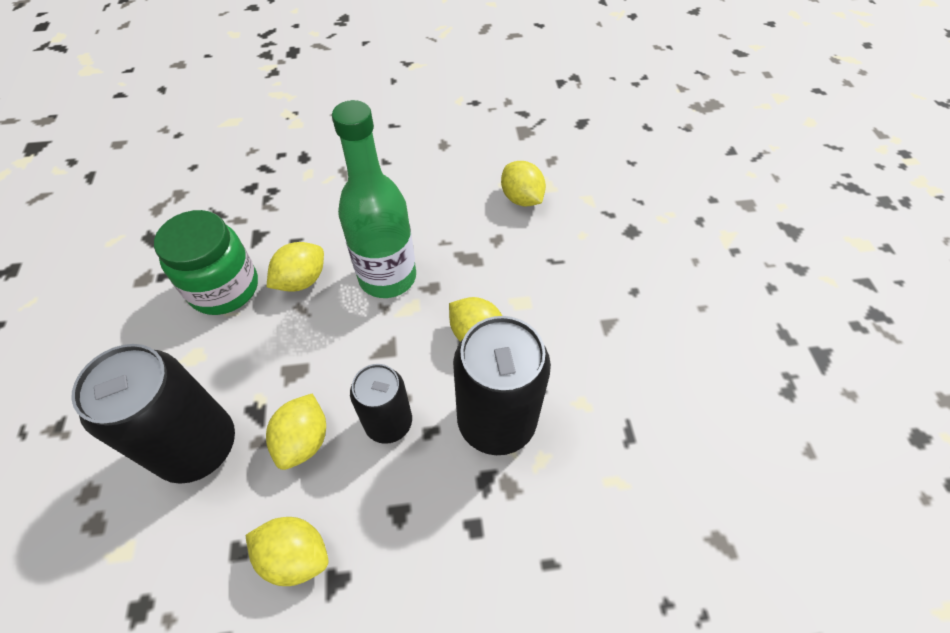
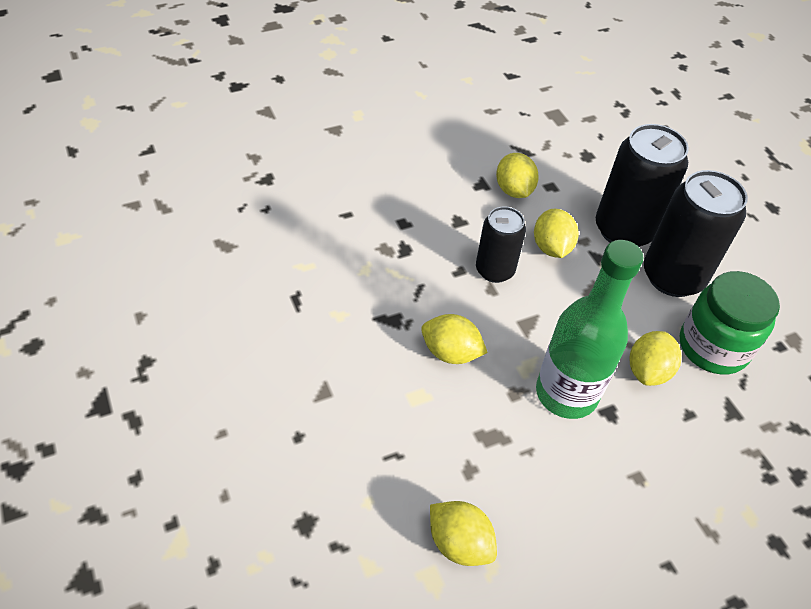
camera: 160 degrees right, 5 degrees down
(295, 556) = (514, 190): yellow lemon -> yellow lemon turned 75 degrees clockwise
(496, 421) = (409, 287): black can -> black can (672, 277)

